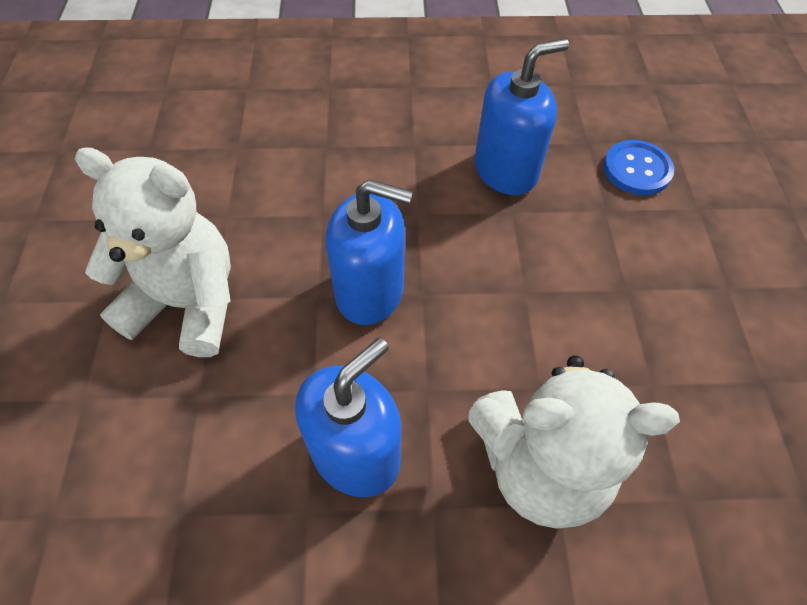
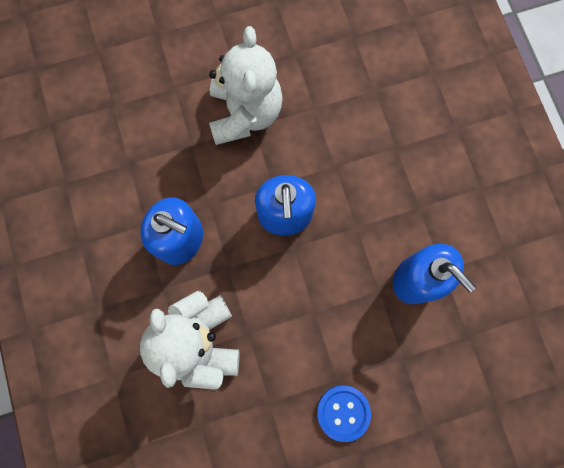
camera: 75 degrees right, 20 degrees up
(637, 169) = (452, 378): blue button -> blue button (343, 412)

